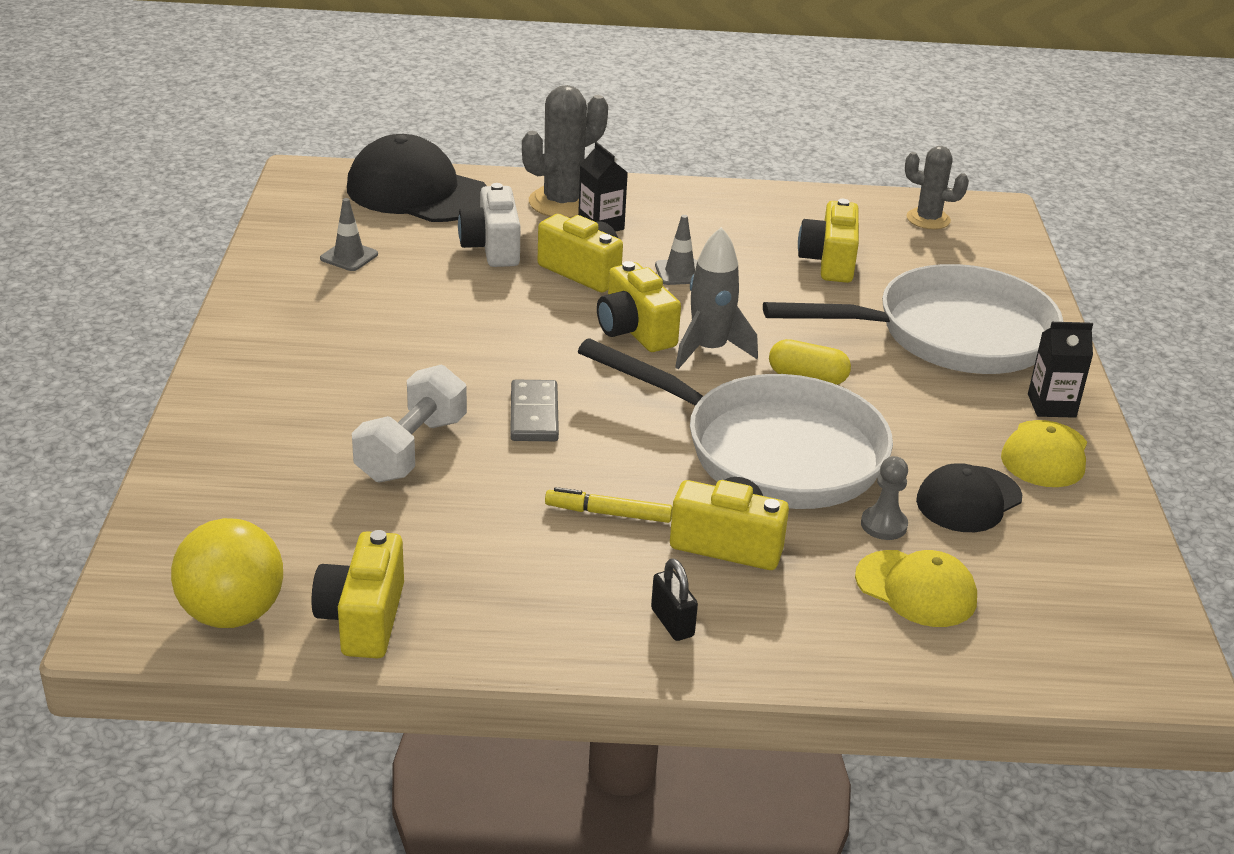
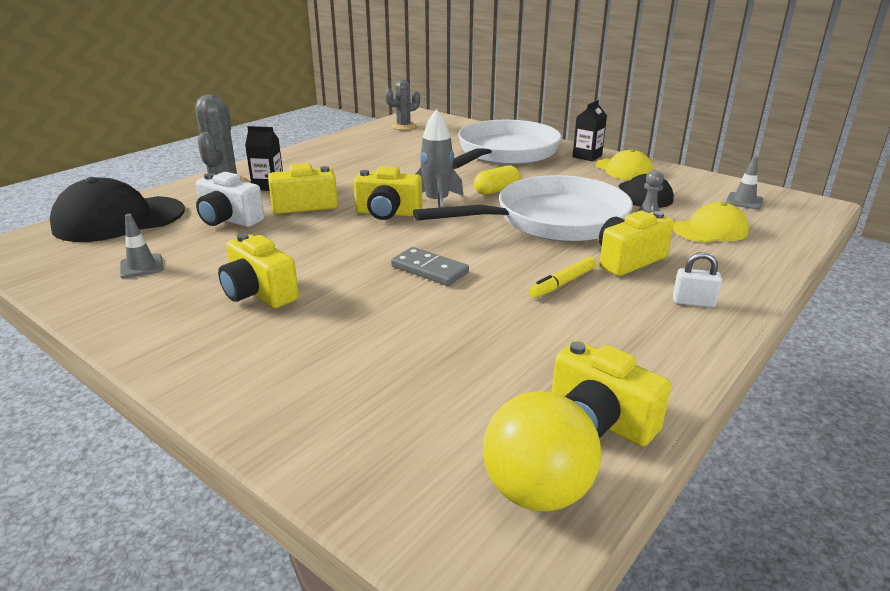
camera: 50 degrees left, 5 degrees down
(411, 449) = (410, 324): white dumbbell -> none
(672, 622) = (693, 302): black padlock -> white padlock
(679, 272) = (352, 184): grey traffic cone -> grey traffic cone (744, 201)
(829, 261) = (403, 153): yellow camera -> yellow camera (259, 293)

